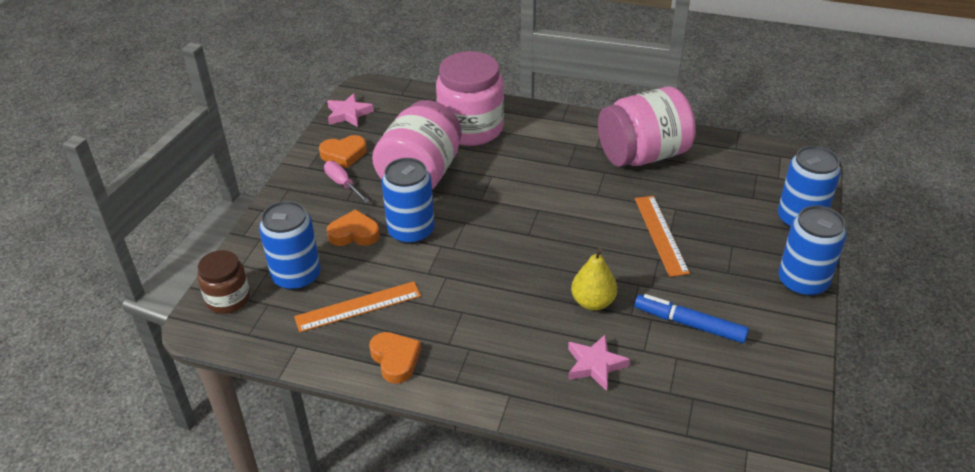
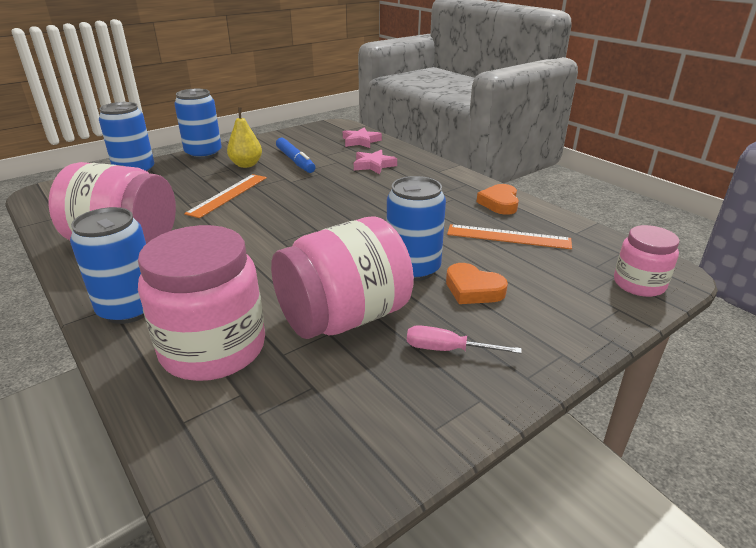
camera: 145 degrees left, 10 degrees down
(228, 299) = (639, 284): brown jar -> pink jar
(296, 276) = (557, 276): blue can -> blue can (129, 309)
(342, 184) = (447, 350): pink screwdriver -> pink screwdriver turned 105 degrees clockwise
(344, 154) = (413, 395): orange heart -> none
(348, 114) = (342, 481): pink star -> pink star (360, 141)
(593, 302) = (332, 184): yellow pear -> yellow pear (246, 165)

